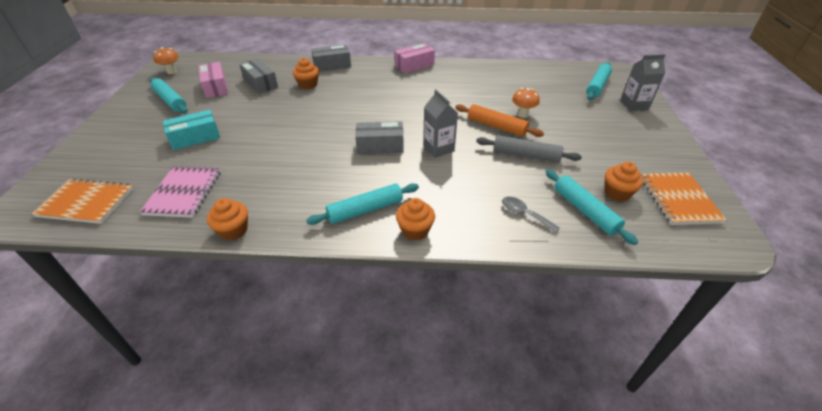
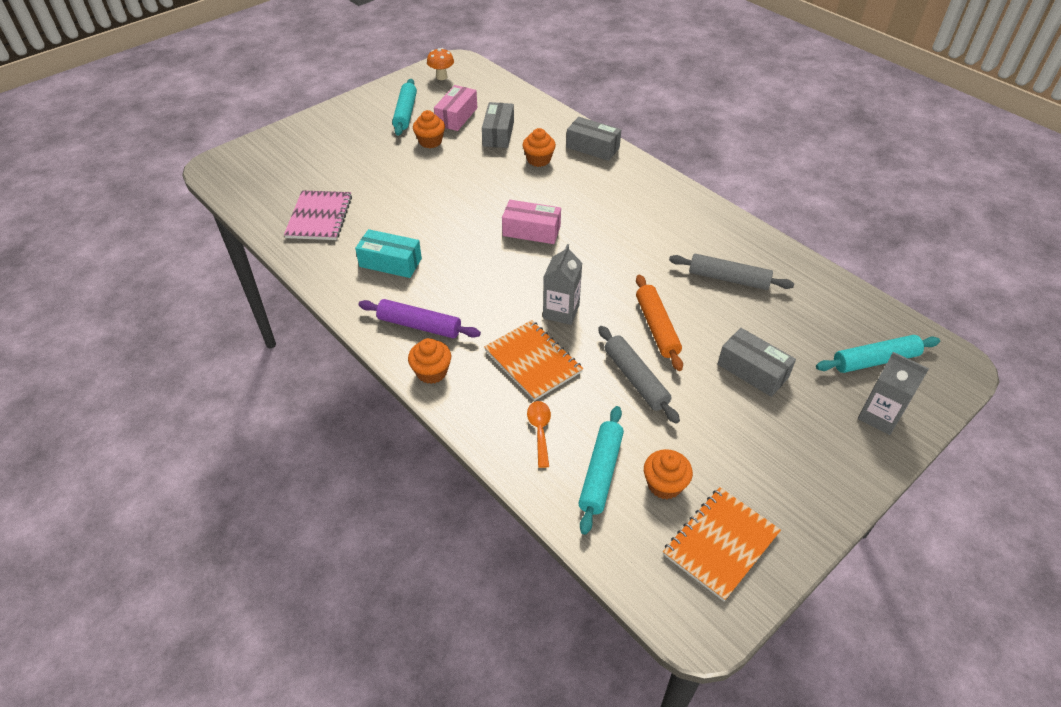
camera: 45 degrees right, 5 degrees up
(86, 202) = (257, 184): orange notebook -> orange notebook (533, 361)
(184, 193) = (319, 217): pink notebook -> pink notebook turned 45 degrees counterclockwise
(195, 137) = (381, 166): turquoise box -> turquoise box (390, 262)
(233, 230) = (314, 274): orange cupcake -> orange cupcake (430, 141)
(365, 210) = (419, 326): turquoise rolling pin -> purple rolling pin
(380, 146) = (512, 272): grey box -> grey box (752, 371)
(414, 65) = (681, 196): pink box -> pink box (531, 231)
(492, 87) = (728, 278): none -> grey rolling pin
(522, 114) = (709, 333): orange mushroom -> none
(524, 214) = (539, 430): grey spoon -> orange spoon

